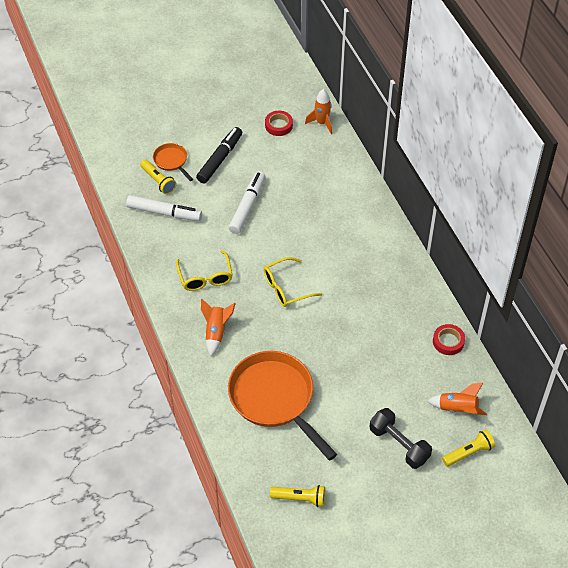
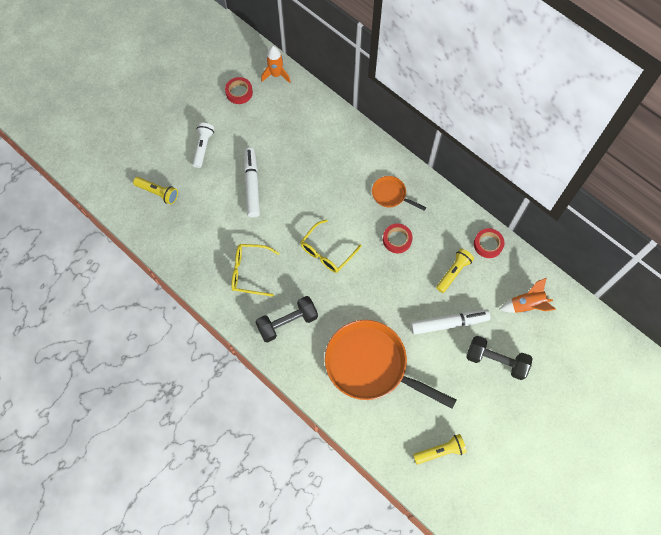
camera: 25 degrees left, 15 degrees up
(164, 212) = (180, 222): white marker -> white marker (449, 323)
(171, 161) = (160, 167): orange pan -> orange pan (391, 195)
(205, 277) = (250, 272): yellow glasses -> yellow glasses turned 135 degrees clockwise
(216, 332) = (287, 322): orange rocket -> black dumbbell
(220, 159) = (203, 147): black marker -> white flashlight
(360, 303) = (397, 239): none -> red tape
(468, 453) = (555, 342): yellow flashlight -> yellow flashlight (453, 272)

